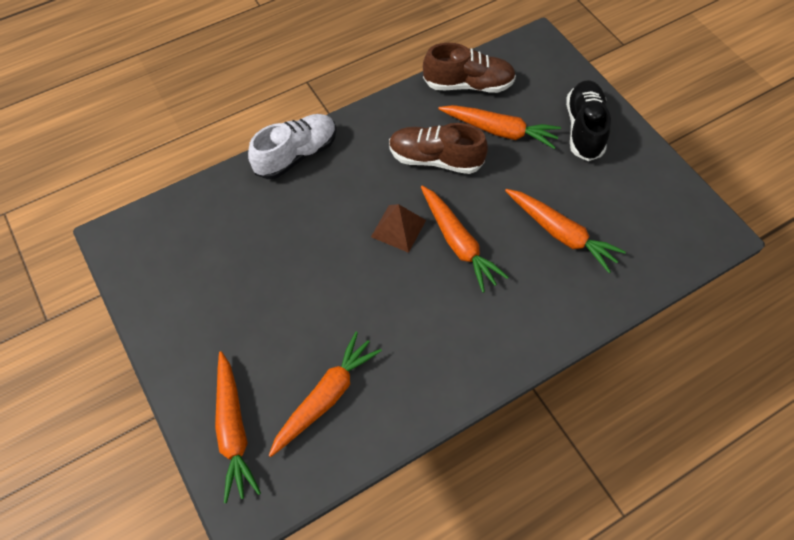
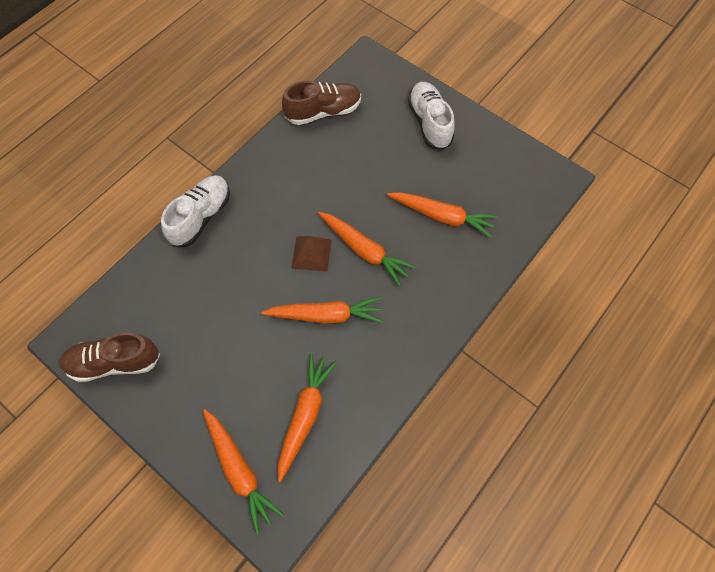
camera: 20 degrees left, 5 degrees up
(435, 159) = (320, 185): brown shoe -> brown shoe (114, 362)
(499, 131) = (363, 144): orange carrot -> orange carrot (325, 315)
(584, 129) = (429, 123): black shoe -> white shoe

